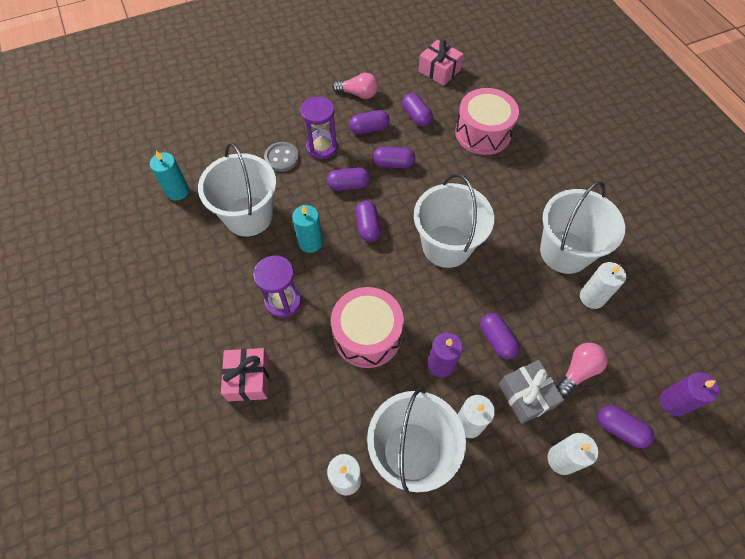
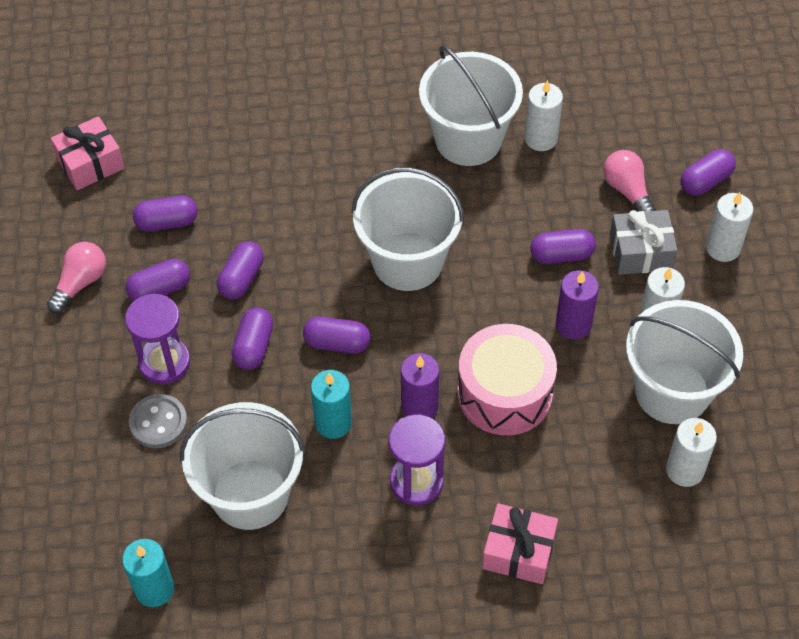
camera: 70 degrees left, 5 degrees down
(369, 129) = (160, 289): purple capsule -> purple capsule turned 60 degrees clockwise
(483, 133) = (238, 153): pink drum -> none
(673, 402) = (691, 121): purple candle -> purple candle (419, 406)

